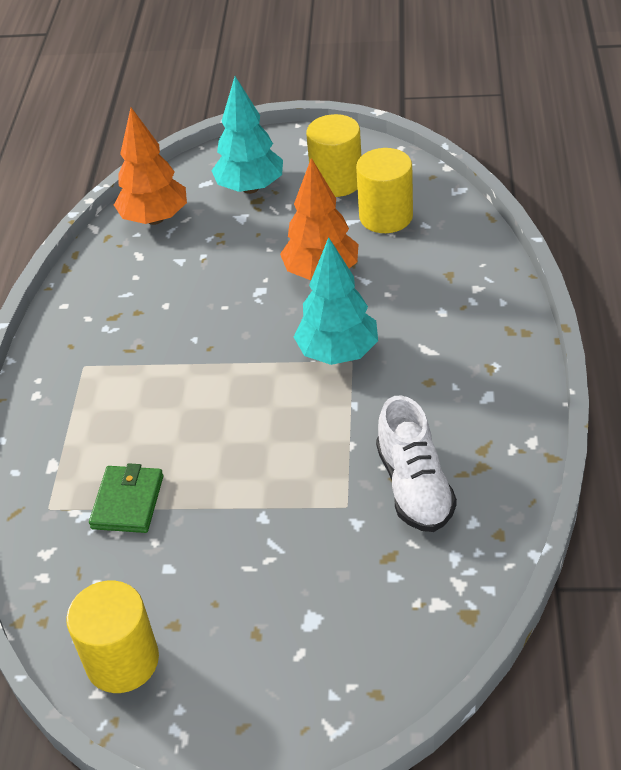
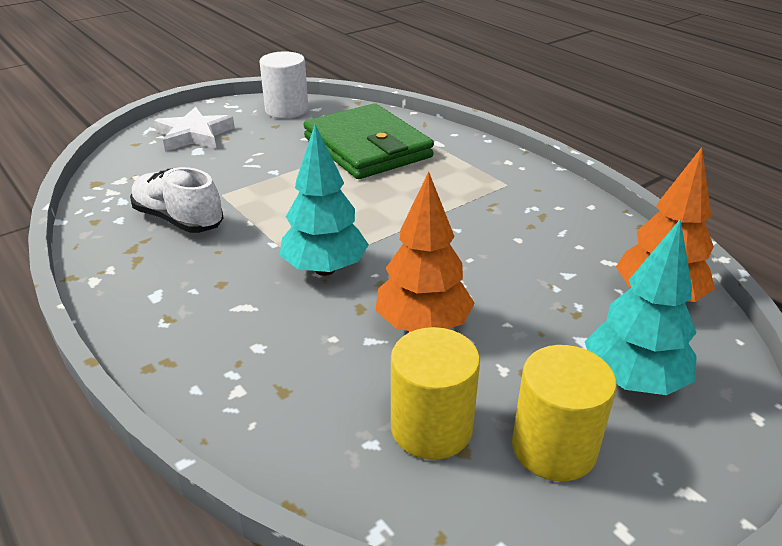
camera: 135 degrees right, 10 degrees down
(122, 661) = (286, 110): yellow cylinder -> white cylinder
(128, 502) = (367, 147): green wallet -> green wallet, size x2.08
(289, 667) = (194, 135): none -> white star

